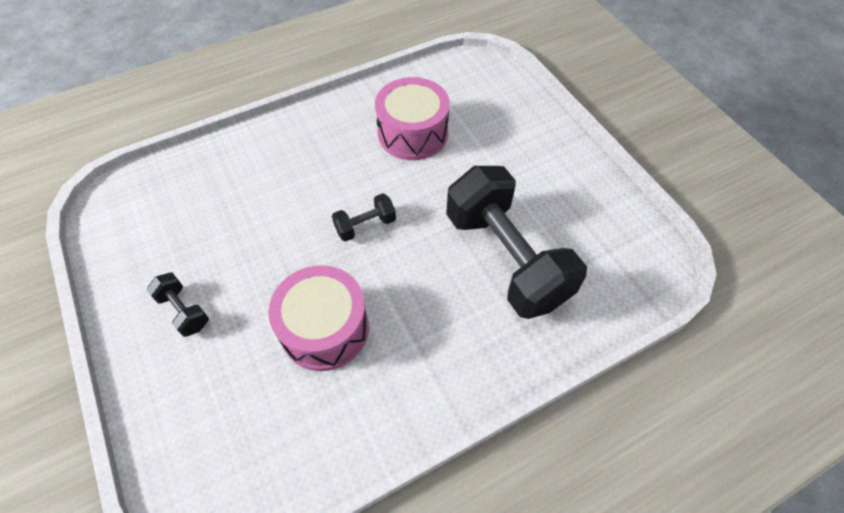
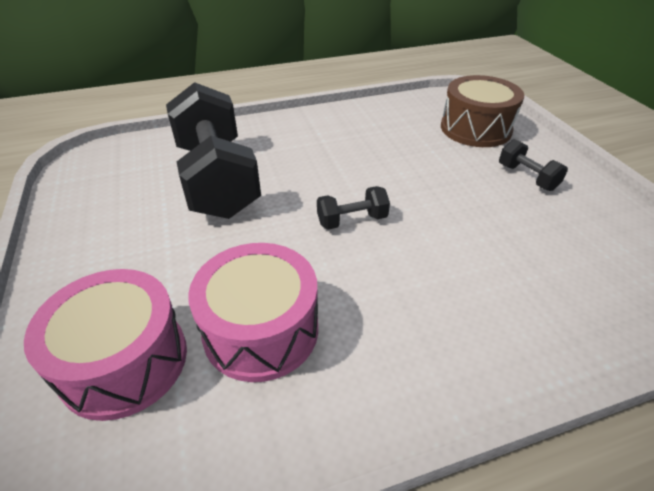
camera: 170 degrees left, 15 degrees down
(212, 409) = (475, 129): none -> brown drum
(325, 328) = (395, 155): pink drum -> pink drum (124, 361)

